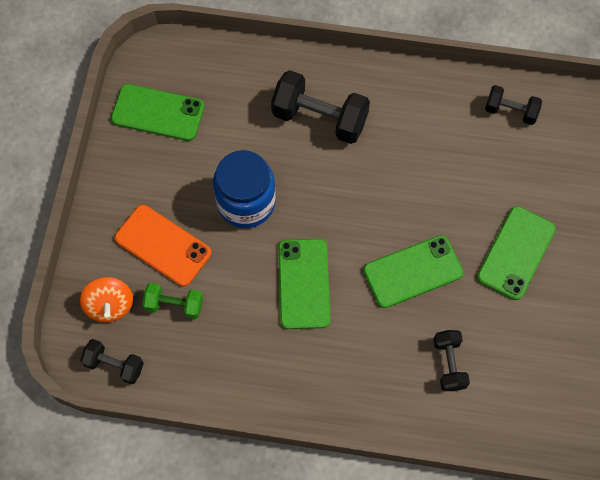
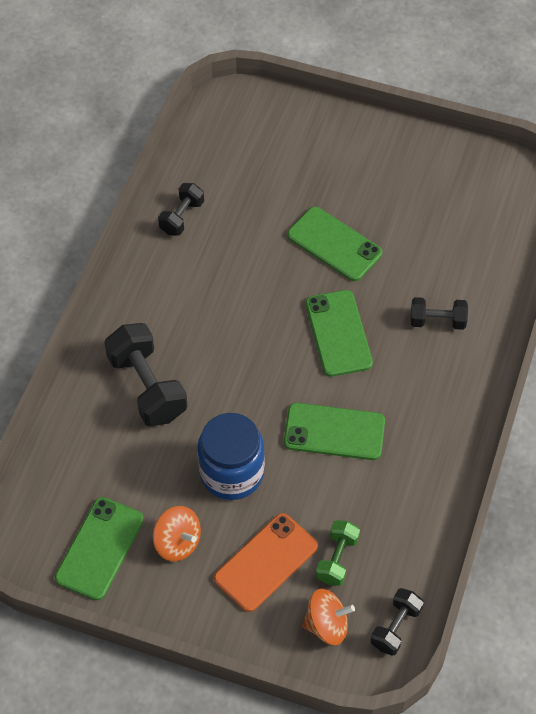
camera: 80 degrees left, 10 degrees down
(172, 171) = (177, 542): none -> orange spinning top
(319, 118) = (147, 387): black dumbbell -> black dumbbell turned 60 degrees counterclockwise

